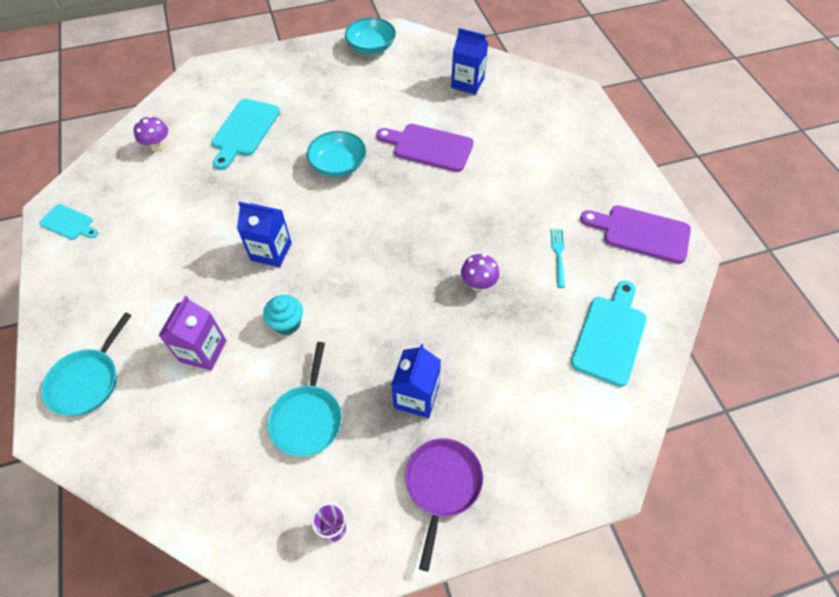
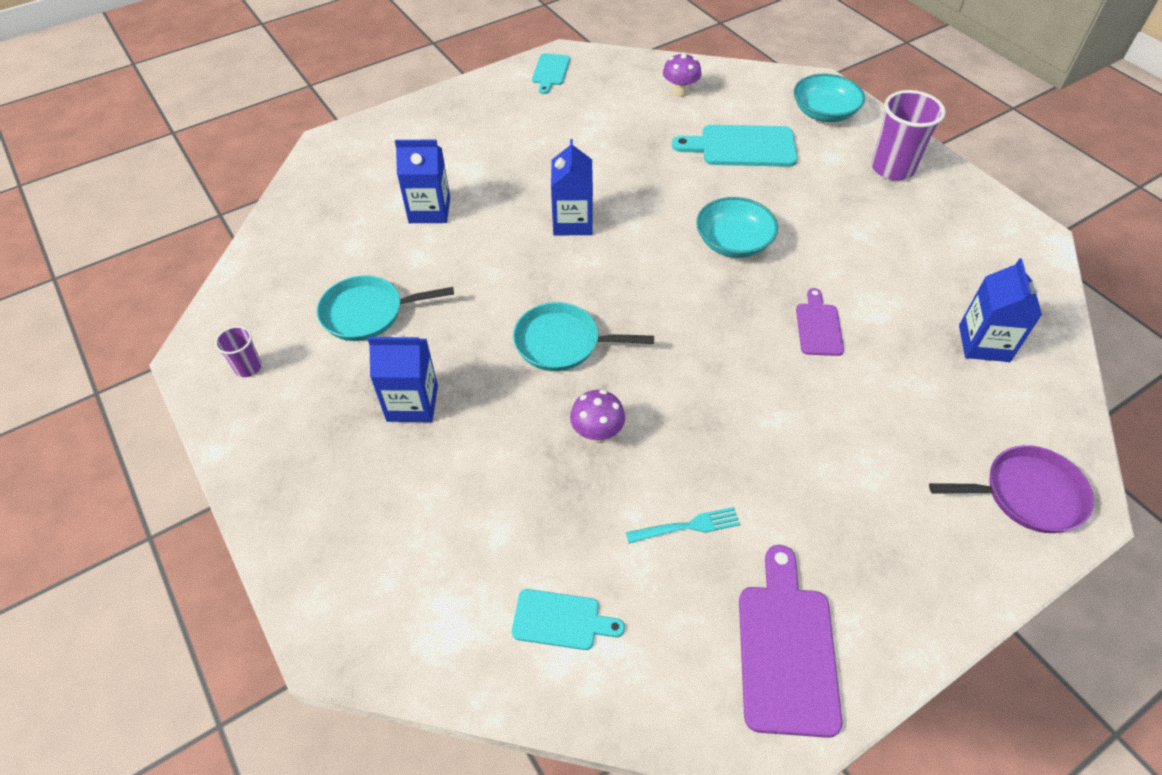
camera: 75 degrees right, 5 degrees down
(87, 381) = (379, 147): turquoise pan -> turquoise pan (562, 343)
(203, 351) = (429, 210): purple carton -> blue carton
(287, 323) = (480, 263): turquoise cupcake -> none
(310, 66) = (892, 168): none -> purple cup
(371, 47) = (979, 216): turquoise bowl -> turquoise bowl (824, 112)
(429, 147) = (818, 326): purple cutting board -> purple cutting board, size x0.59
(442, 485) = (304, 453): purple pan -> purple pan (1027, 494)
(610, 336) = (561, 620): turquoise cutting board -> turquoise cutting board, size x0.59

